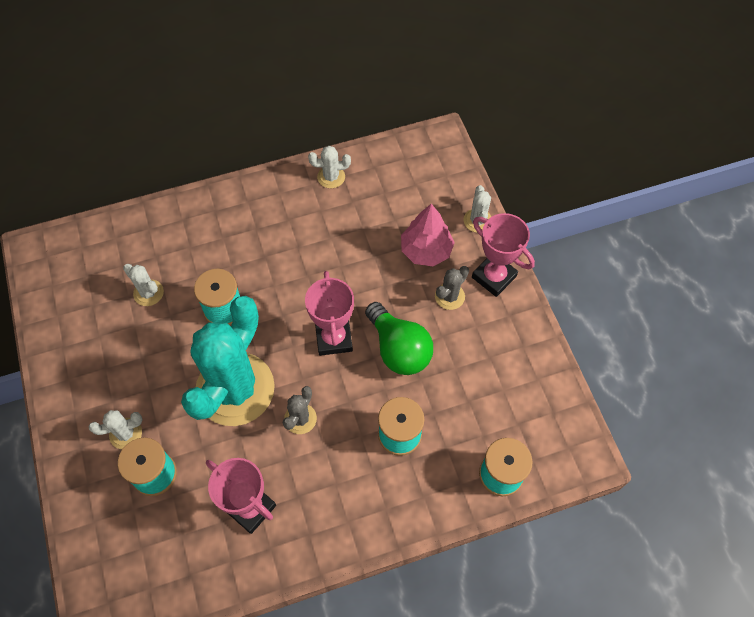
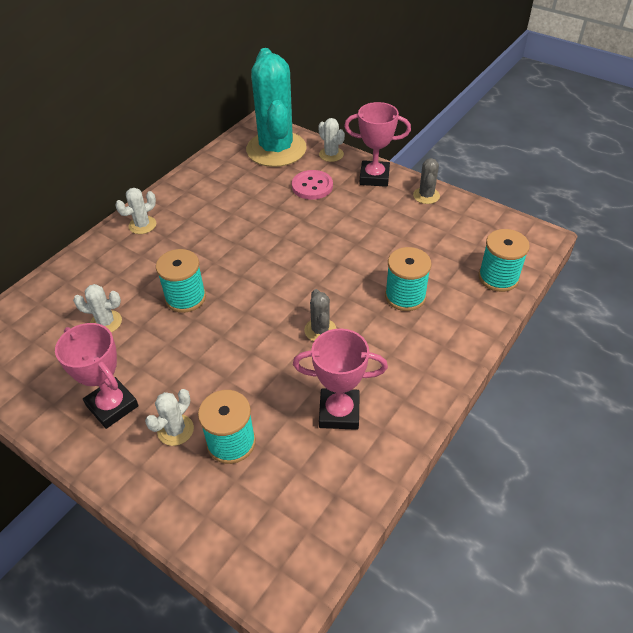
camera: 35 degrees left, 15 degrees down
(235, 389) = (247, 342): turquoise cactus -> turquoise cactus (276, 149)
(331, 177) = (198, 180): white cactus -> white cactus (142, 225)
(333, 338) = (295, 268): pink trophy -> pink trophy (112, 406)
(399, 349) = (351, 248): green light bulb -> none
(426, 250) = (312, 186): pink tree -> pink button
(449, 296) = (355, 202): grey cactus -> grey cactus (426, 196)

